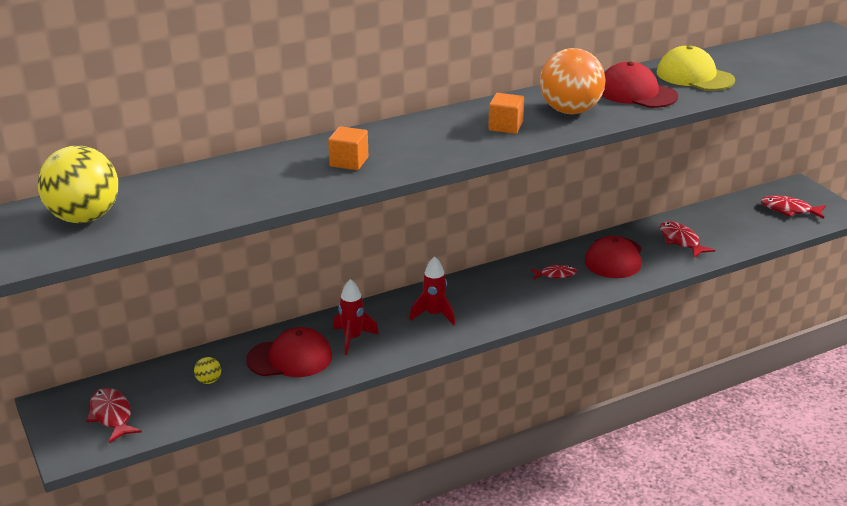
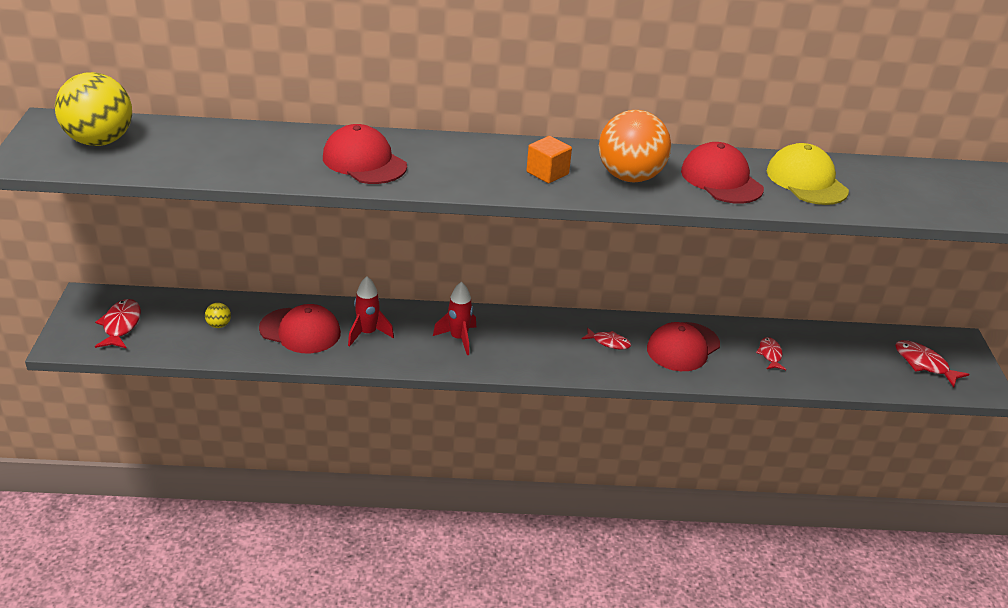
camera: 25 degrees right, 5 degrees up
(349, 162) = (364, 162): orange cube -> red cap
(681, 241) = (770, 354): red fish -> red fish, size x0.66

